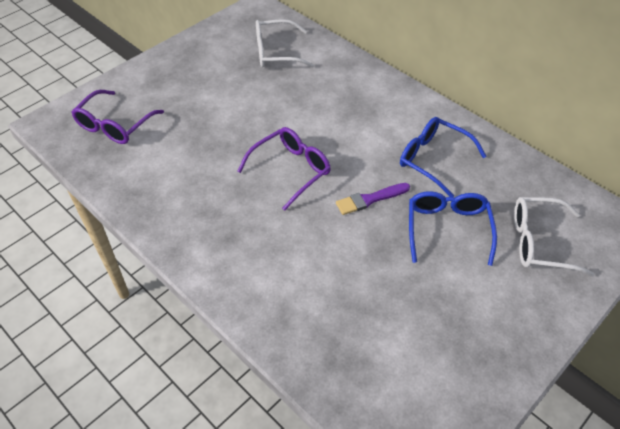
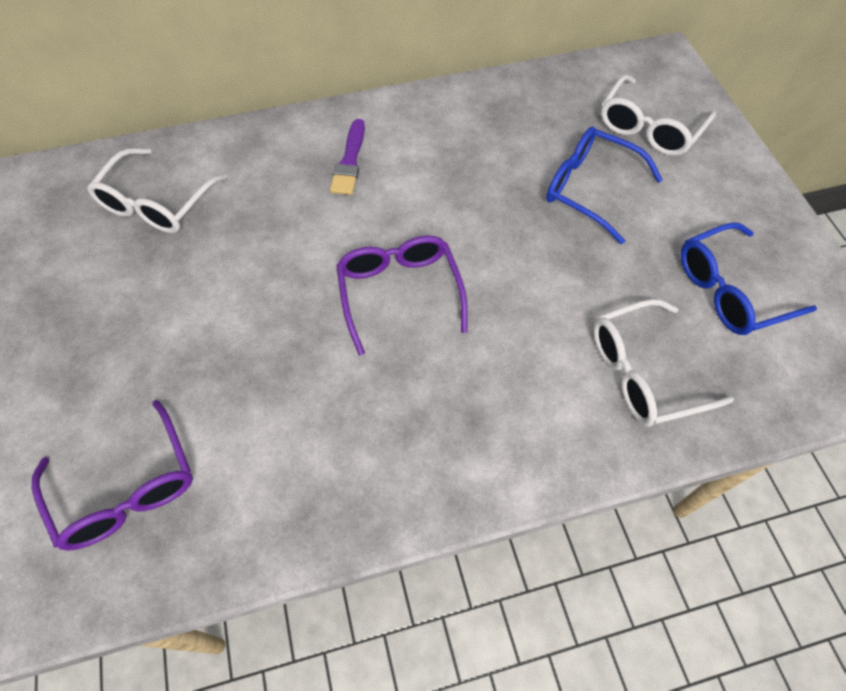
camera: 60 degrees left, 10 degrees up
(316, 310) = (643, 372): none -> white glasses
(370, 199) = (503, 236): purple brush -> purple brush (349, 161)
(433, 159) = (480, 147): blue glasses -> blue glasses (729, 290)

